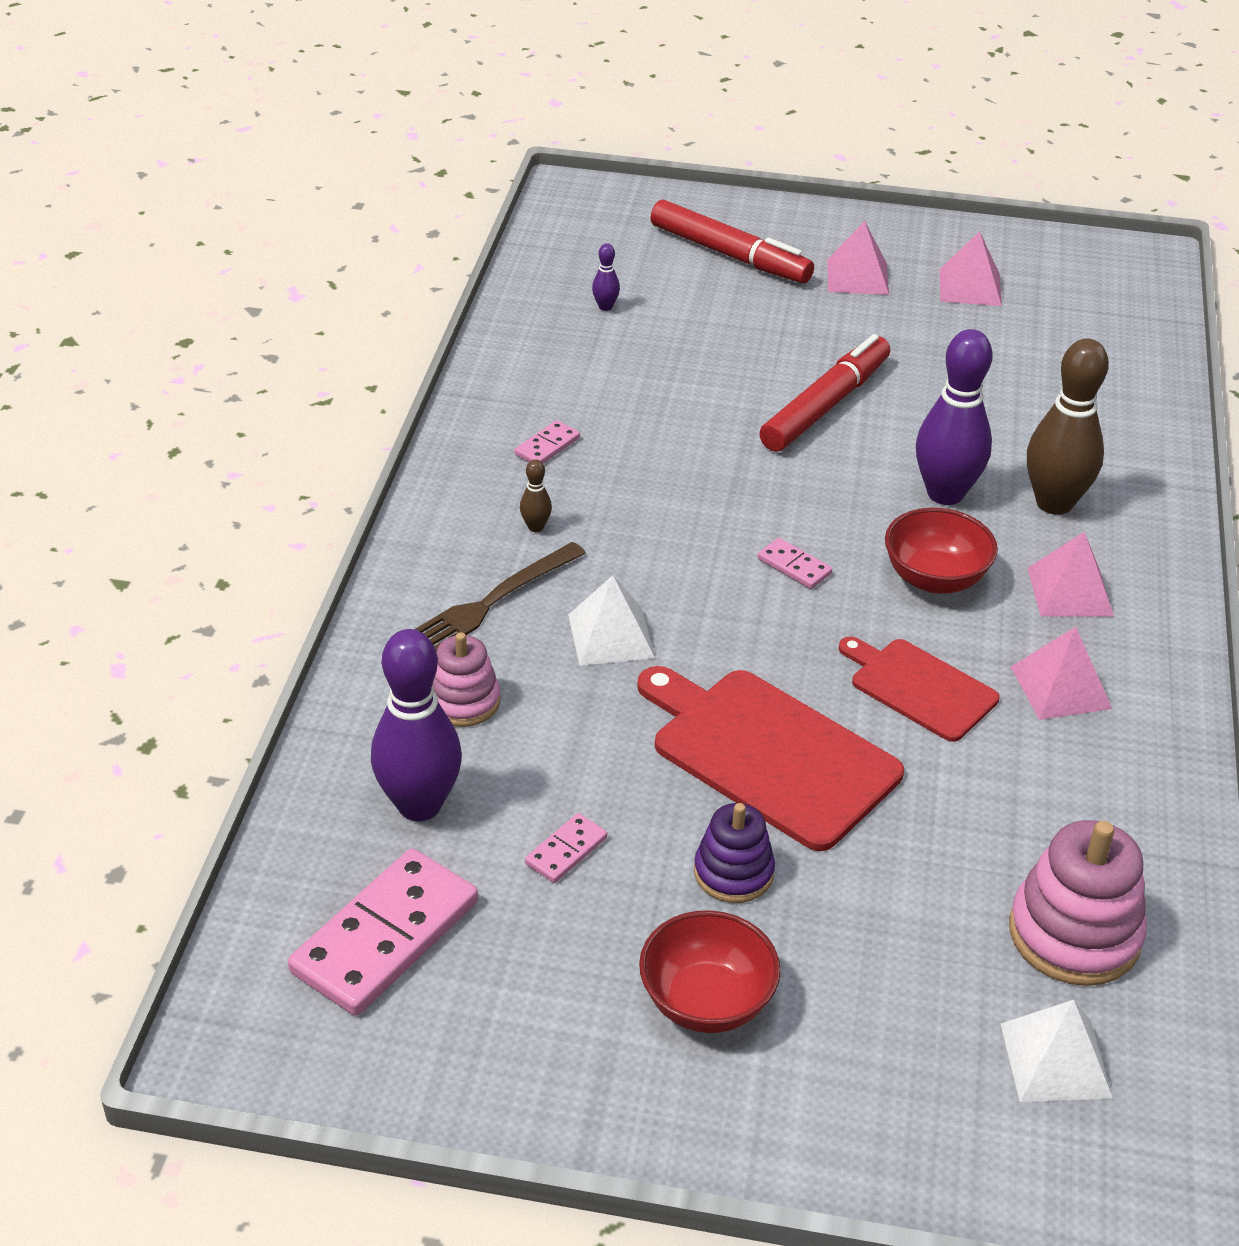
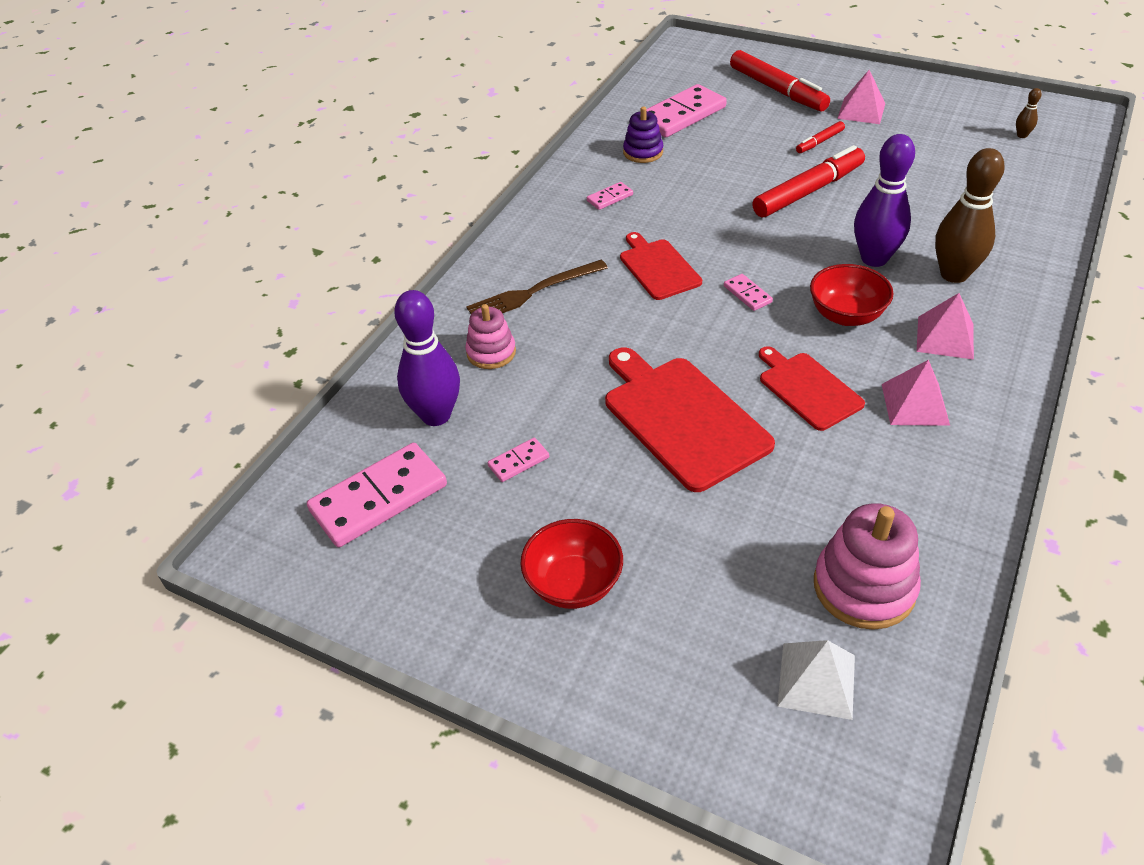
camera: 20 degrees right, 5 degrees up
(536, 527) = (582, 247): brown bowling pin -> brown bowling pin (1022, 135)
(605, 307) = (682, 115): purple bowling pin -> pink domino
(611, 636) = (604, 324): white pyramid -> none
(656, 543) = (658, 267): none -> red cutting board
(733, 872) = (627, 496): purple stacking toy -> purple stacking toy (643, 152)
(816, 329) = (820, 142): none -> red marker
(970, 287) = (940, 124): pink pyramid -> none

